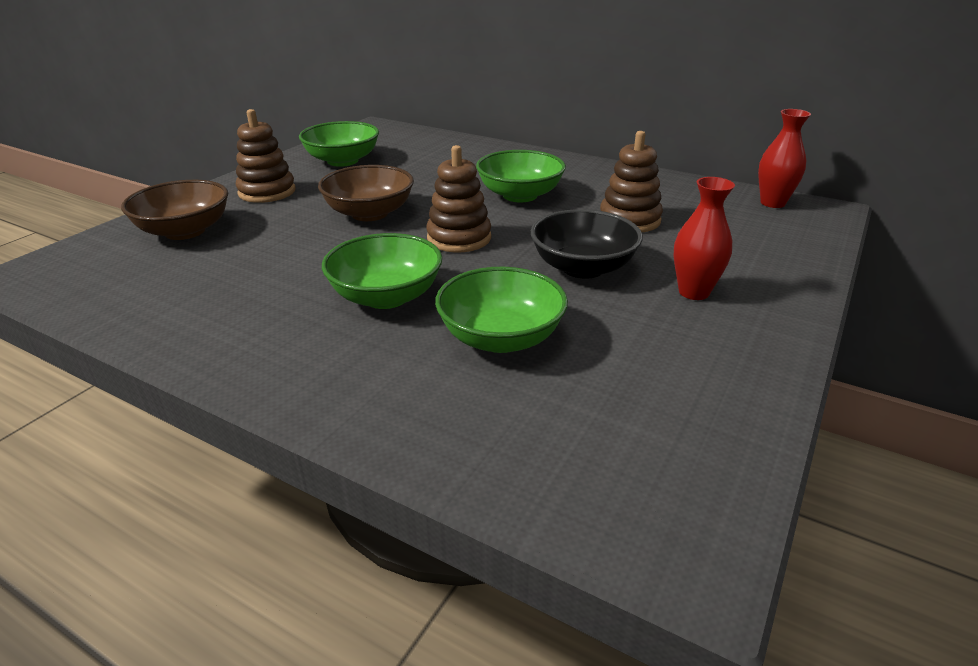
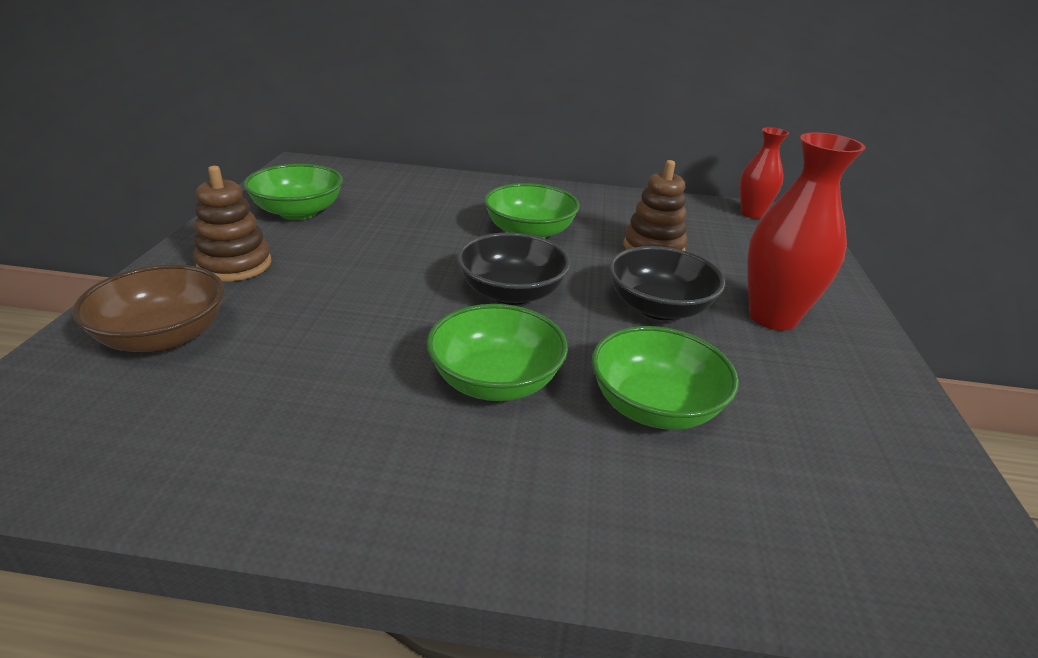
camera: 25 degrees left, 0 degrees up
(369, 213) = (387, 276): brown bowl -> none
(459, 238) = (511, 293): brown stacking toy -> black bowl
(694, 292) = (772, 317): red vase -> red vase, size x1.59

